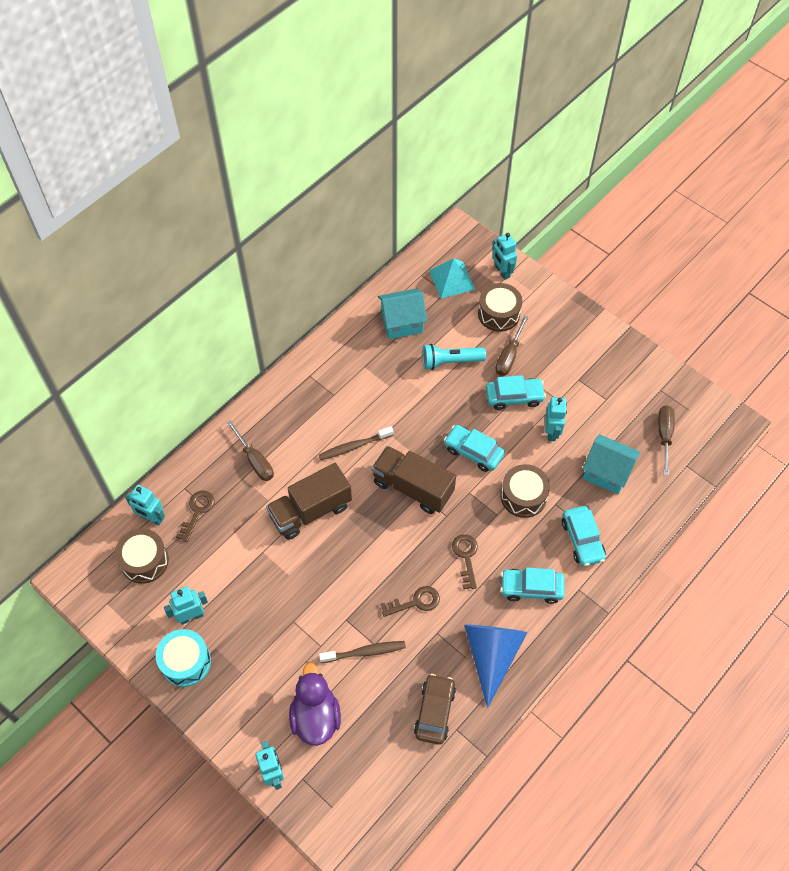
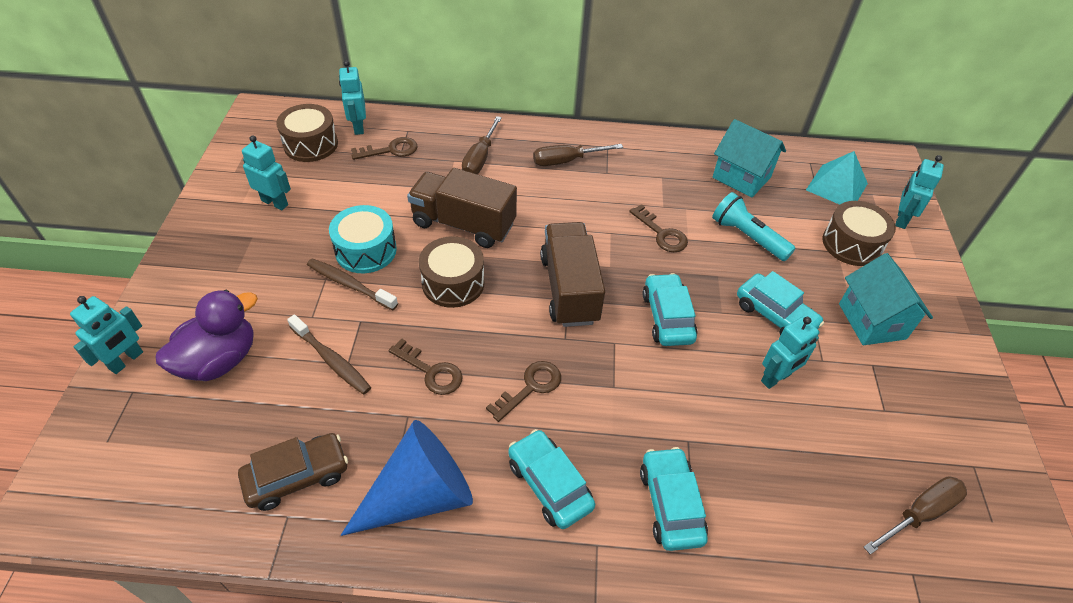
camera: 50 degrees right, 10 degrees down
(186, 662) = (221, 224): turquoise drum -> turquoise drum (366, 250)
(354, 446) = (567, 217): brown toothbrush -> brown toothbrush (349, 284)
(411, 405) = (662, 234): none -> brown key
(509, 356) = (816, 281): brown screwdriver -> brown screwdriver (566, 161)
(523, 496) = (663, 400): brown drum -> brown drum (453, 283)
(582, 540) = (670, 504): turquoise car -> turquoise car turned 135 degrees clockwise
(606, 473) = (790, 474): turquoise house -> turquoise house (871, 321)

